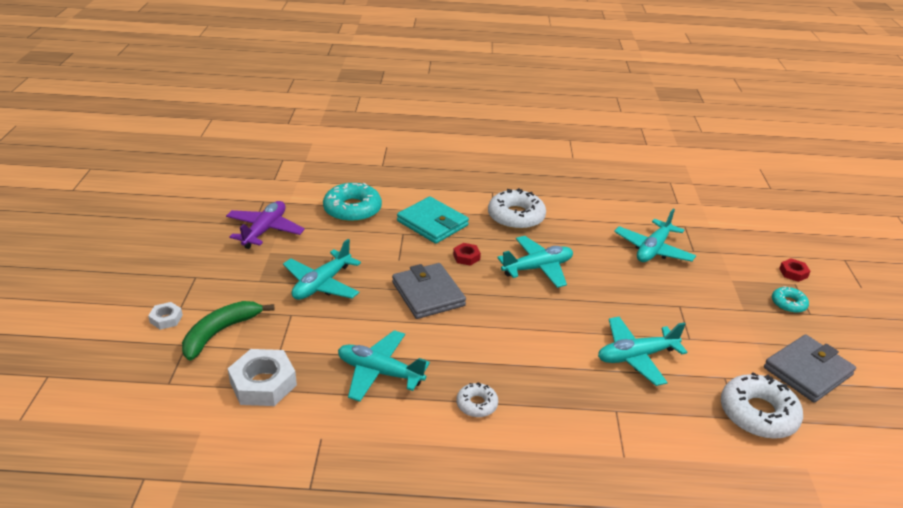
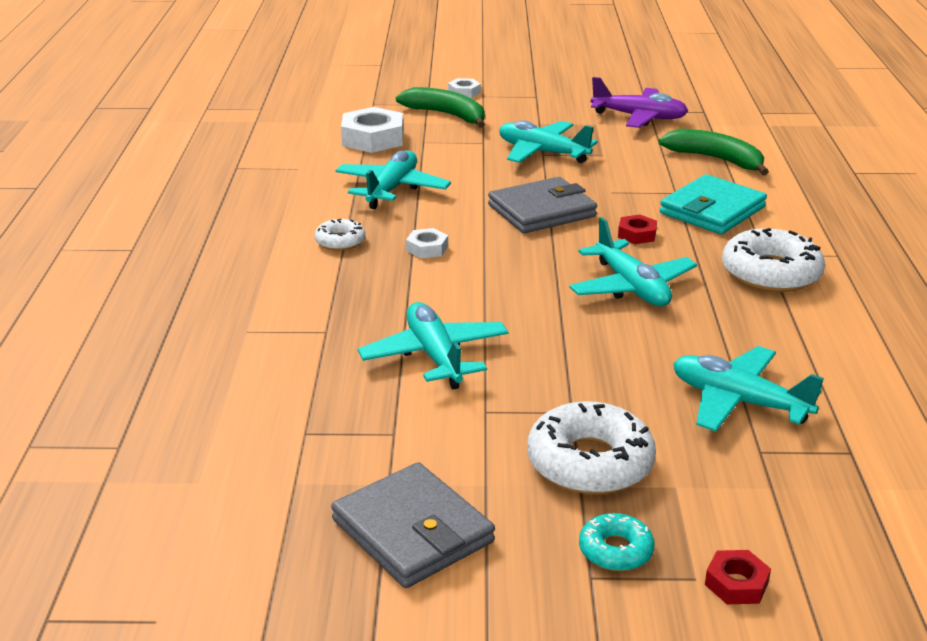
camera: 90 degrees right, 5 degrees down
(352, 209) = (716, 159): turquoise donut -> green banana
(488, 355) = (427, 248): none -> white nut
(758, 414) = (311, 453): white donut -> white donut (590, 462)

